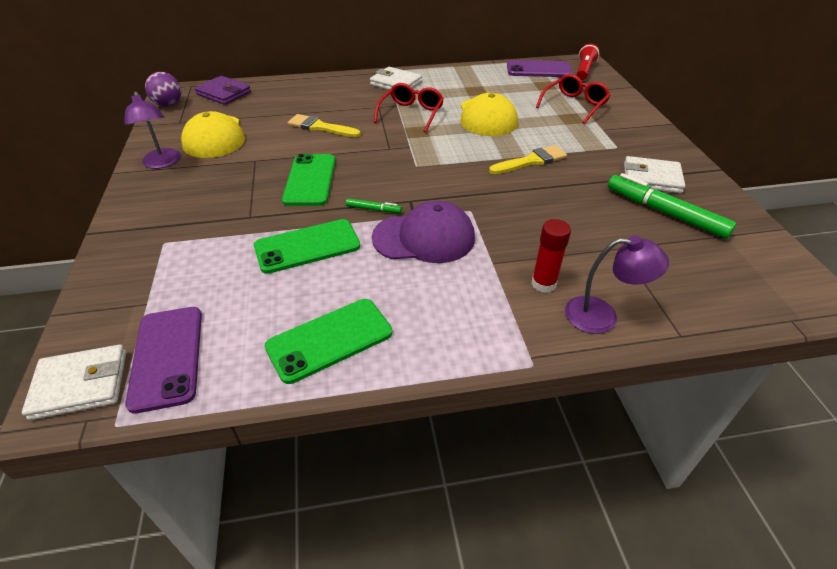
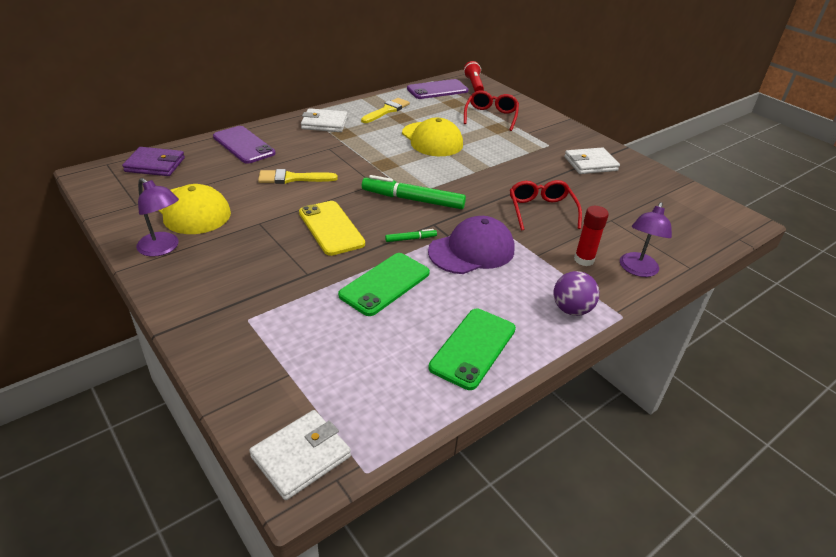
camera: 30 degrees left, 5 degrees down
(167, 357) = (355, 407): purple phone -> purple phone (244, 145)
(168, 104) = (102, 188): purple ball -> purple ball (571, 309)
(310, 180) = (331, 228): green phone -> yellow phone
(411, 113) = (365, 149): red glasses -> red glasses (541, 210)
(531, 161) = (498, 169): yellow brush -> yellow brush (387, 110)
(602, 316) = (637, 270): purple lamp -> purple lamp turned 135 degrees clockwise
(665, 212) = (618, 187): green marker -> green marker (413, 199)

